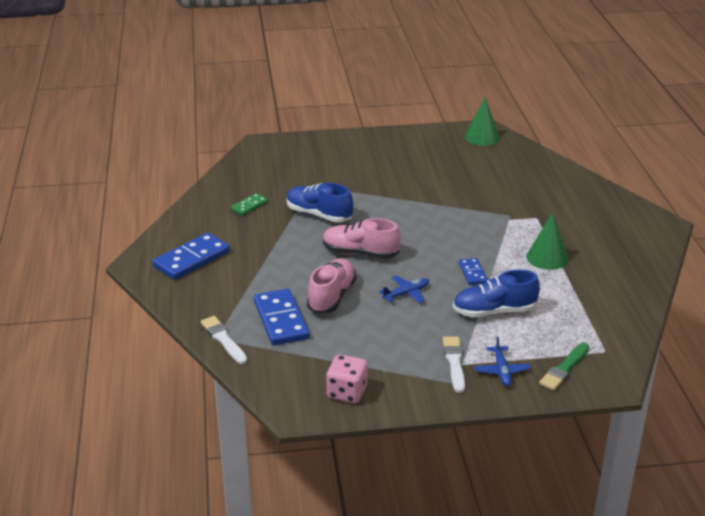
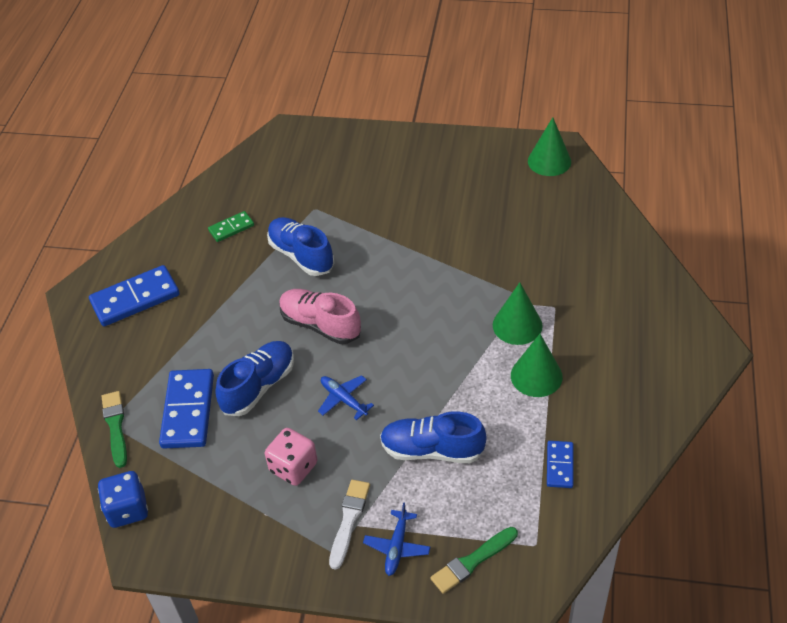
camera: 20 degrees right, 15 degrees up
(223, 339) = (115, 426): white brush -> green brush
(266, 388) = (128, 509): none -> blue dice
(332, 296) = (259, 386): pink shoe -> blue shoe
(347, 392) = (209, 537): pink dice -> pink dice (293, 467)
(406, 293) = (343, 399): blue plane -> blue plane turned 120 degrees counterclockwise
(473, 273) = (435, 383): blue domino -> blue domino (560, 465)
(515, 231) = (517, 325): none -> green cone

